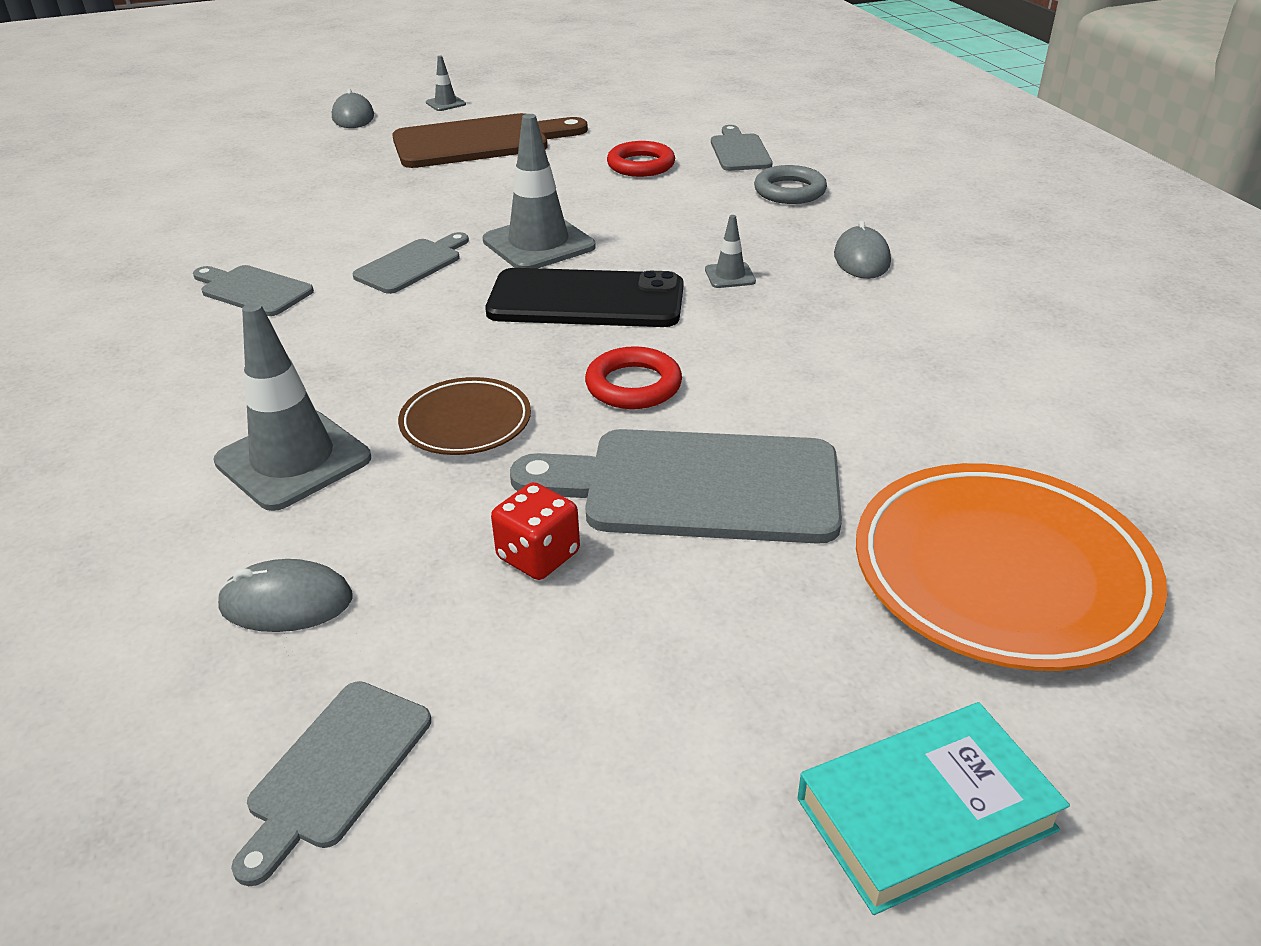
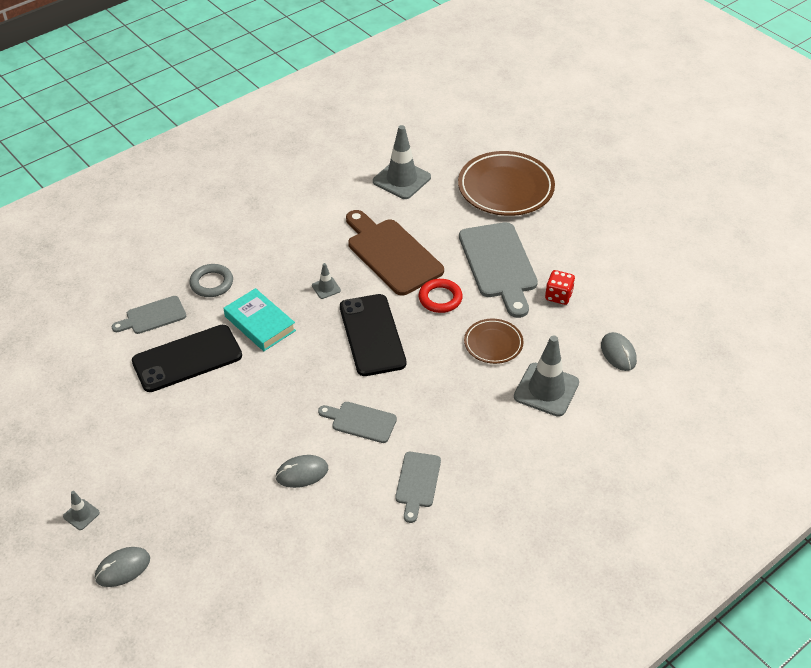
camera: 110 degrees left, 10 degrees up
(335, 770) = (669, 311): grey cutting board -> none
(479, 142) = (163, 460): brown cutting board -> brown cutting board (392, 254)
(539, 244) = (315, 374): grey traffic cone -> grey traffic cone (401, 179)
(641, 165) = (187, 358): red ring -> black phone
(861, 259) = (290, 244): grey mouse -> grey mouse (302, 473)
(925, 814) = (607, 196): turquoise book -> turquoise book (260, 323)
(1001, 573) = (505, 188): orange plate -> brown plate

